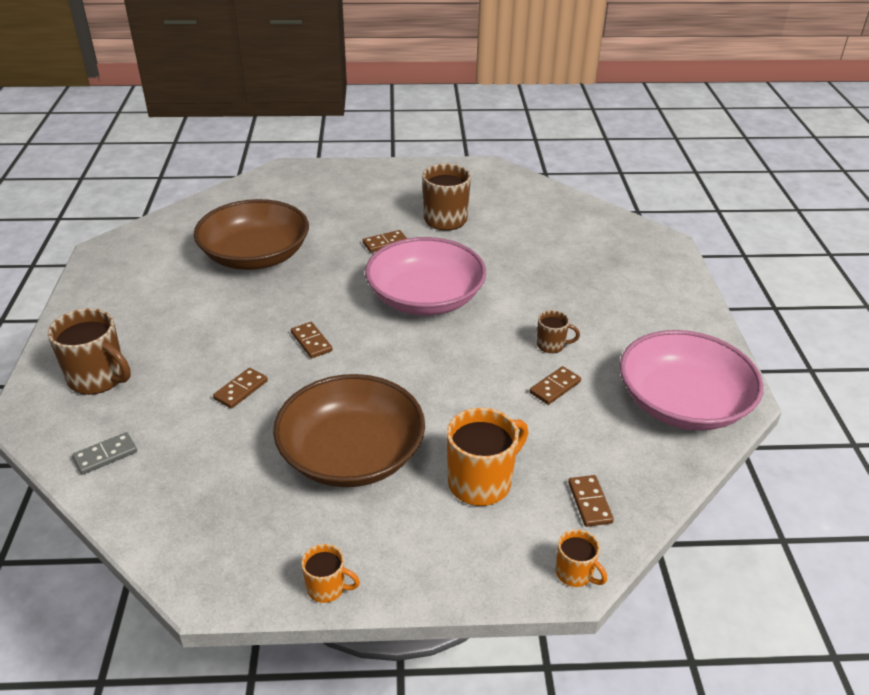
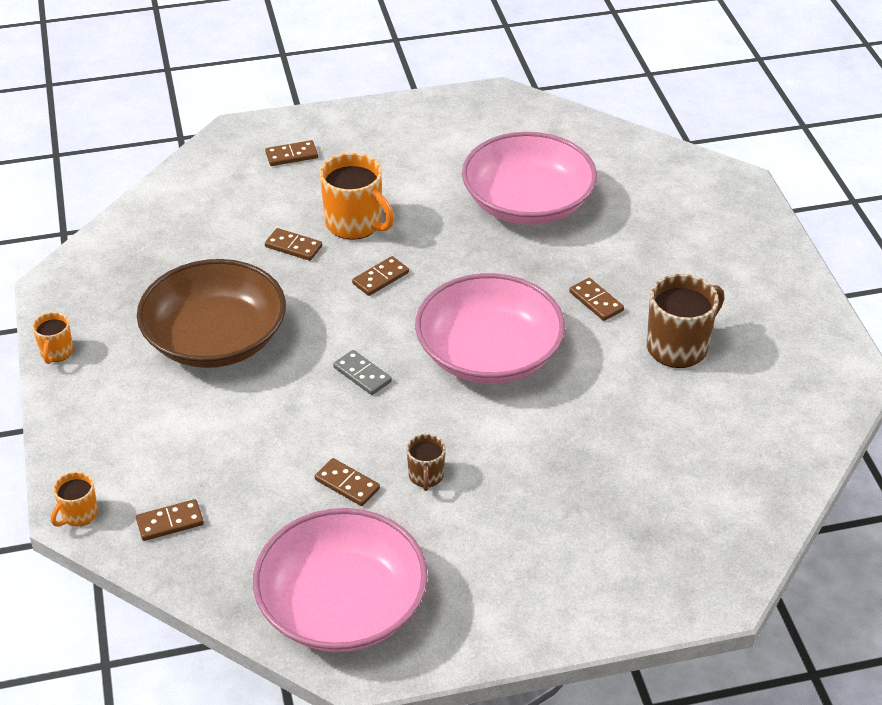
camera: 80 degrees right, 5 degrees up
(98, 378) = (291, 155): brown mug -> brown domino
(105, 455) = (193, 189): grey domino -> grey domino (362, 374)
(255, 255) = (527, 203): brown bowl -> pink bowl
(481, 482) = (189, 436): orange mug -> orange mug (355, 224)

